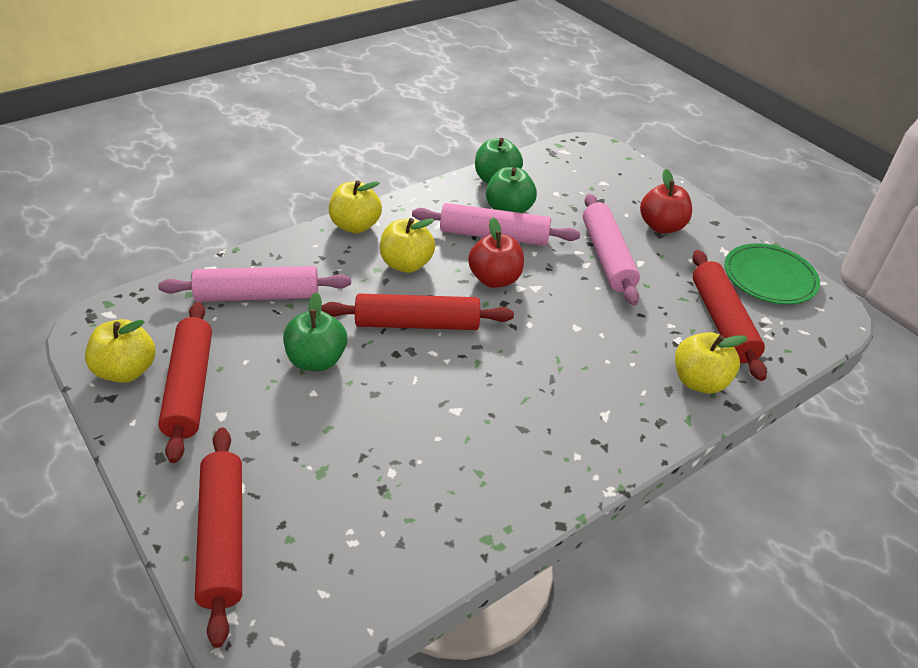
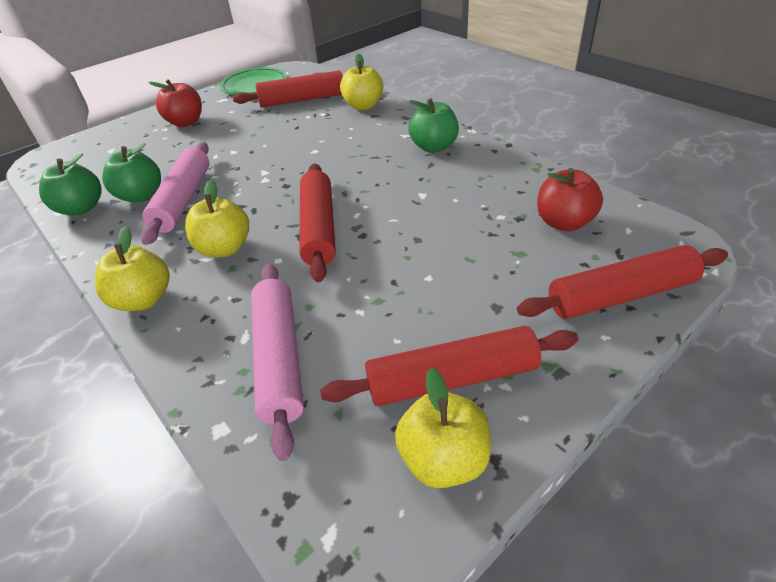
camera: 90 degrees left, 0 degrees up
(316, 360) = (382, 284): green apple -> green apple (433, 147)
(494, 279) = (252, 193): red apple -> red apple (563, 222)
(607, 257) = (224, 142): pink rolling pin -> none

